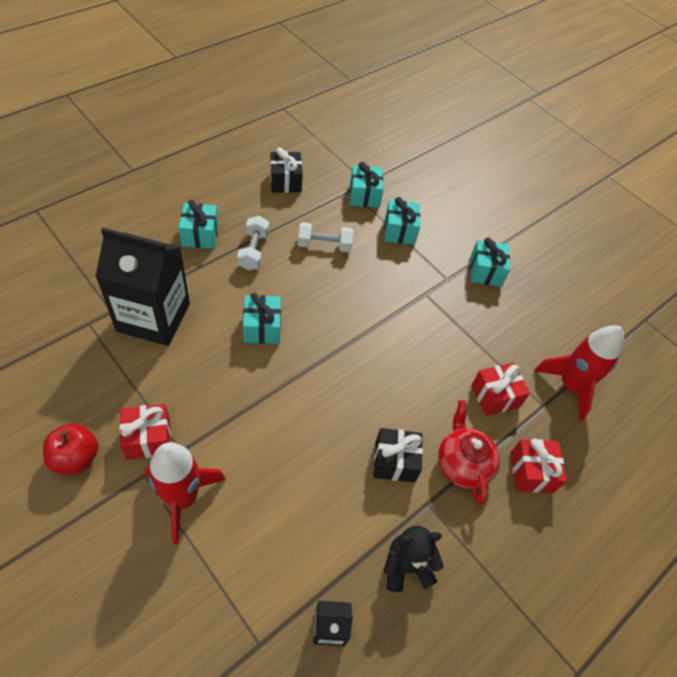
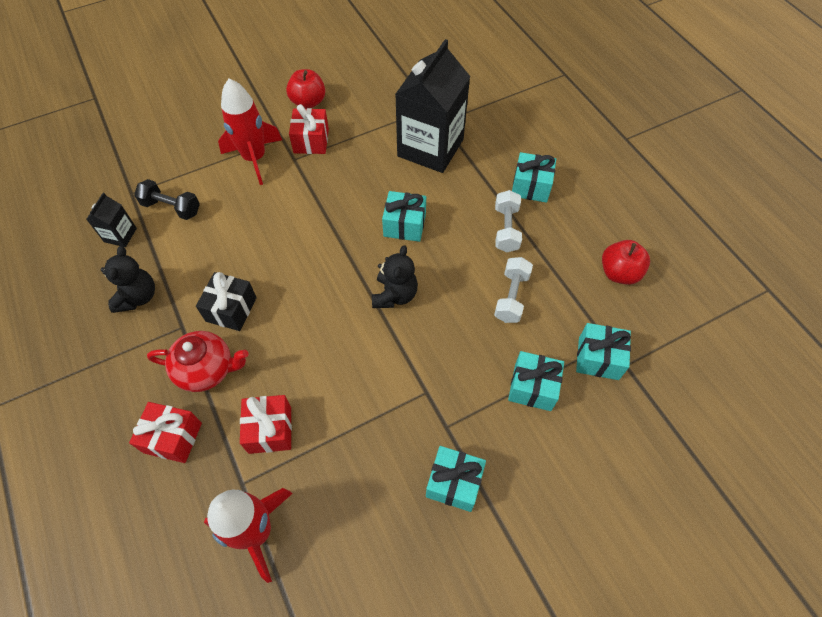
camera: 110 degrees right, 5 degrees up
(253, 251) = (506, 229): white dumbbell -> white dumbbell turned 75 degrees clockwise
(276, 576) = (171, 208): none -> black dumbbell
(285, 181) = (619, 273): black gift -> red apple
(343, 326) = (394, 295): none -> black teddy bear

